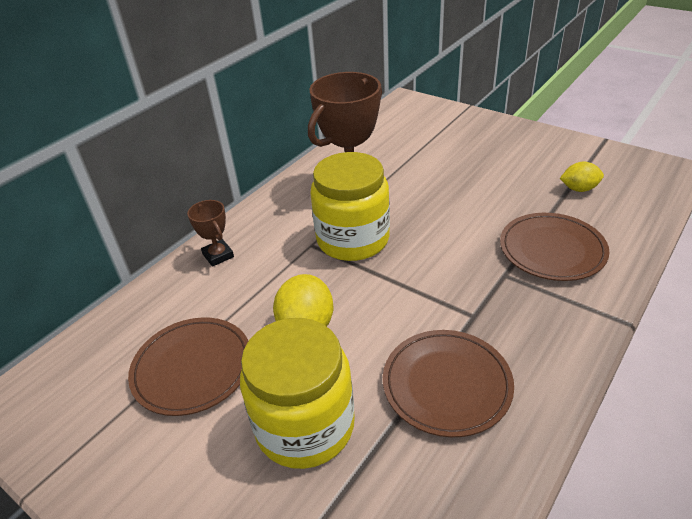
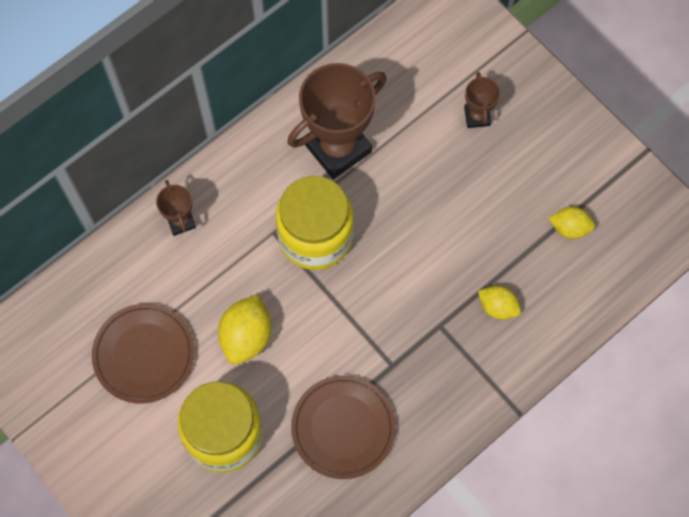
camera: 10 degrees right, 30 degrees up
(459, 147) = (477, 116): none -> brown trophy
(552, 250) = (497, 307): brown plate -> yellow lemon

